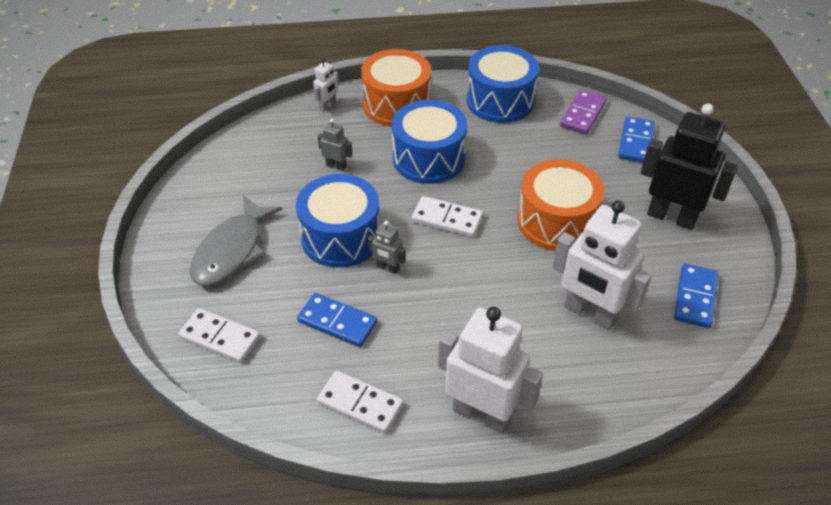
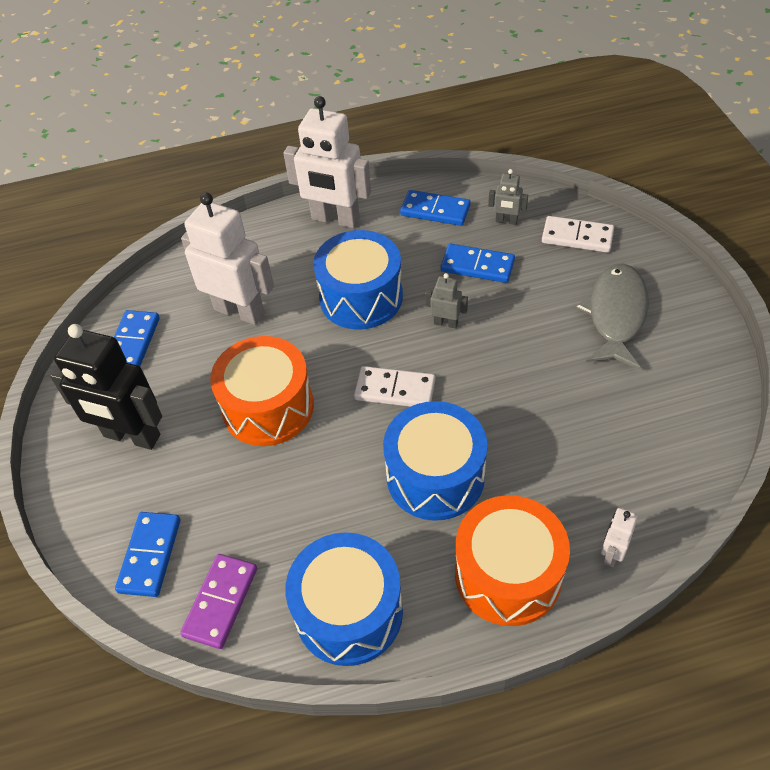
camera: 175 degrees right, 5 degrees up
(336, 166) = (552, 443): grey robot -> grey robot (506, 221)
(341, 237) = (507, 348): blue drum -> blue drum (361, 297)
(360, 404) = (435, 210): white domino -> blue domino

